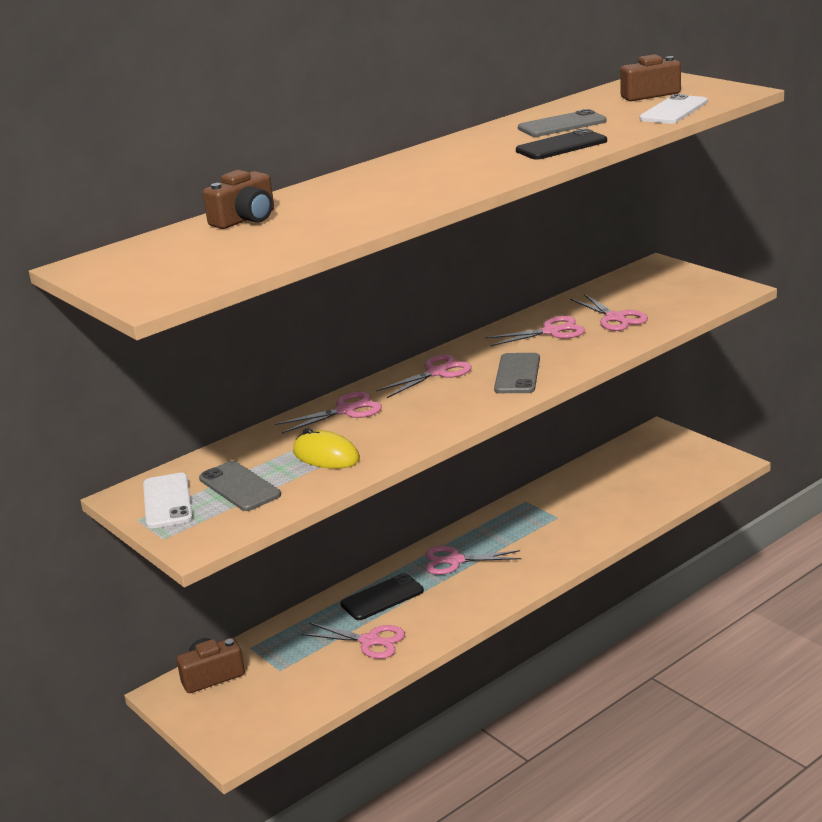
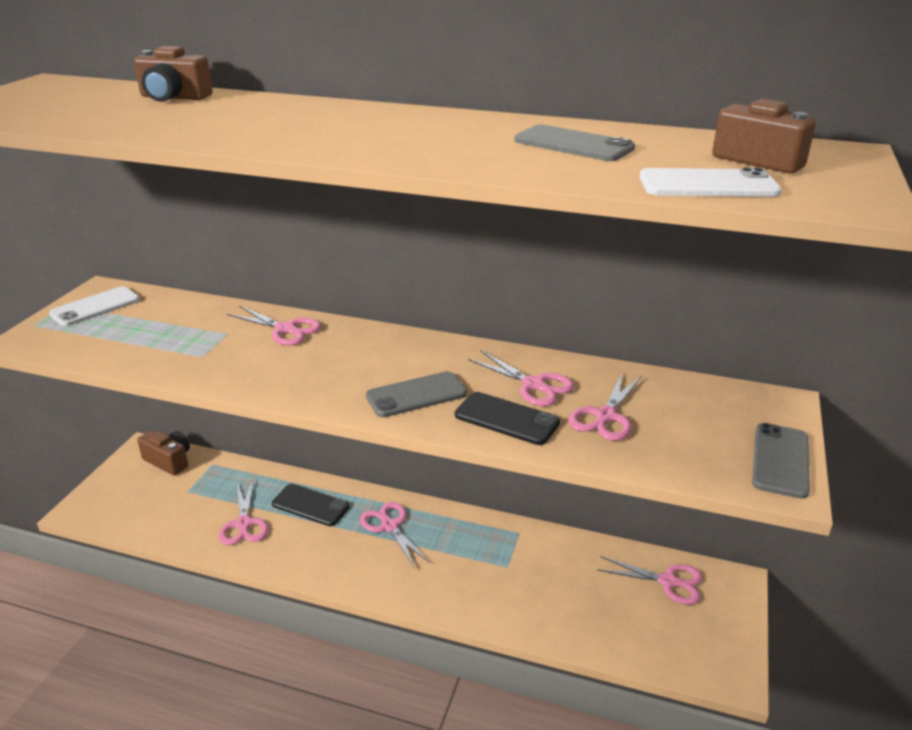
camera: 55 degrees right, 5 degrees up
(239, 487) = (125, 327): grey phone -> grey phone (780, 460)
(326, 456) = (193, 347): yellow mouse -> none
(436, 372) = (390, 349): pink scissors -> pink scissors (668, 581)
(561, 146) = (488, 158): black phone -> black phone (506, 419)

